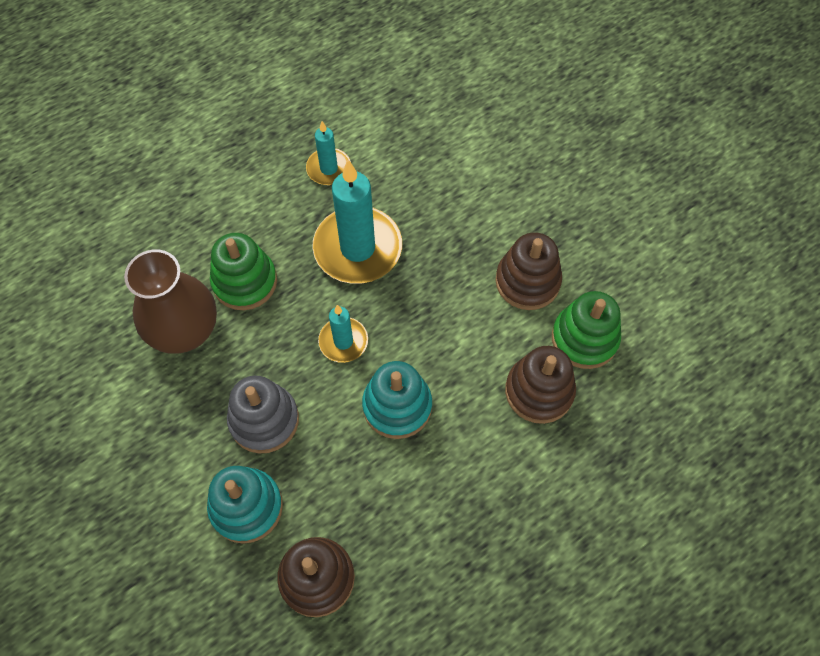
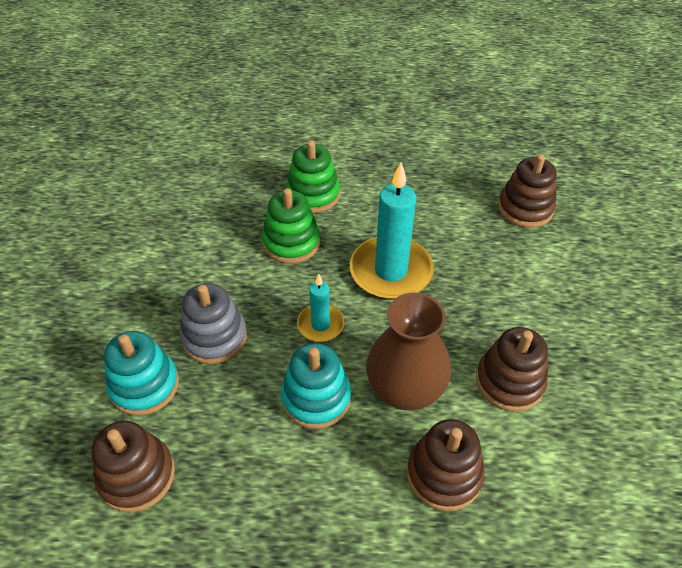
camera: 40 degrees right, 15 degrees down
(185, 330) = (223, 247): brown vase -> brown vase (405, 390)
(329, 168) = (418, 209): turquoise candle -> none
(418, 106) = (525, 208): none -> brown stacking toy
(584, 338) = (524, 462): green stacking toy -> green stacking toy (313, 195)

